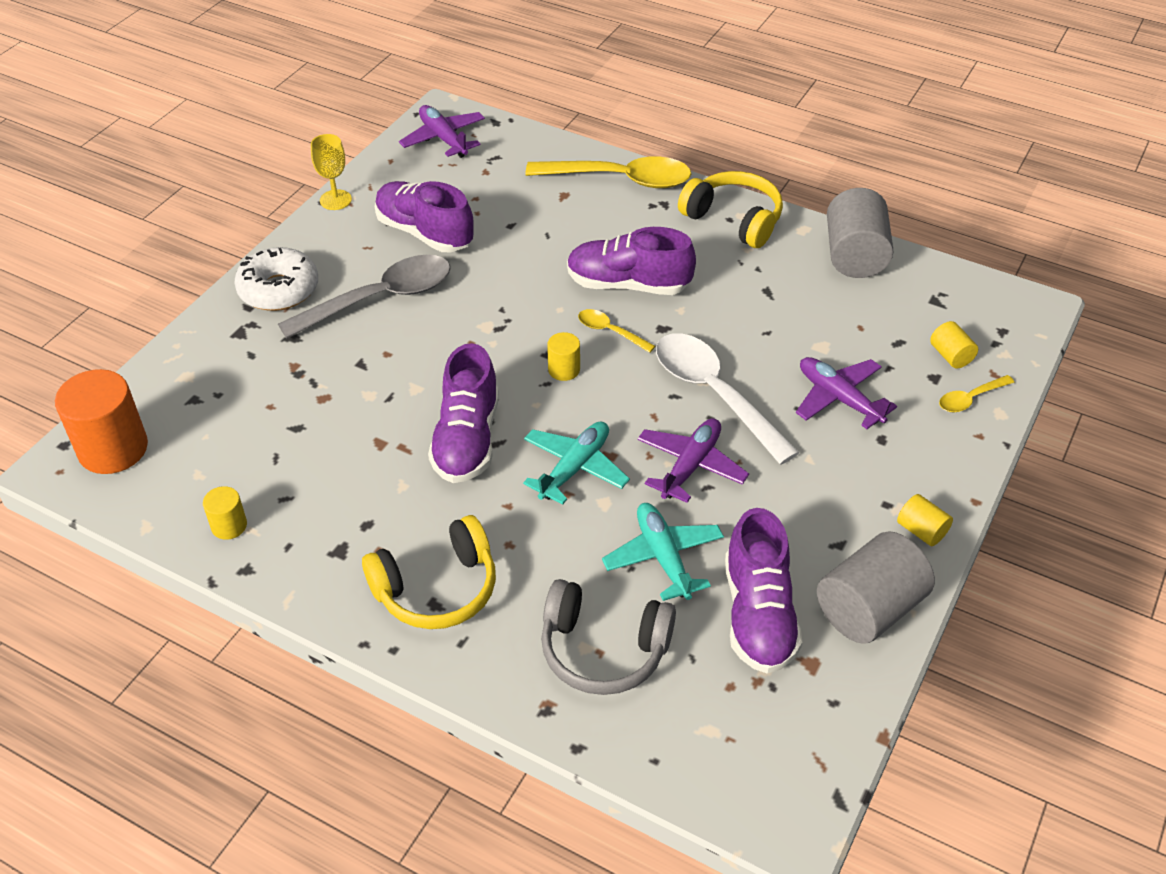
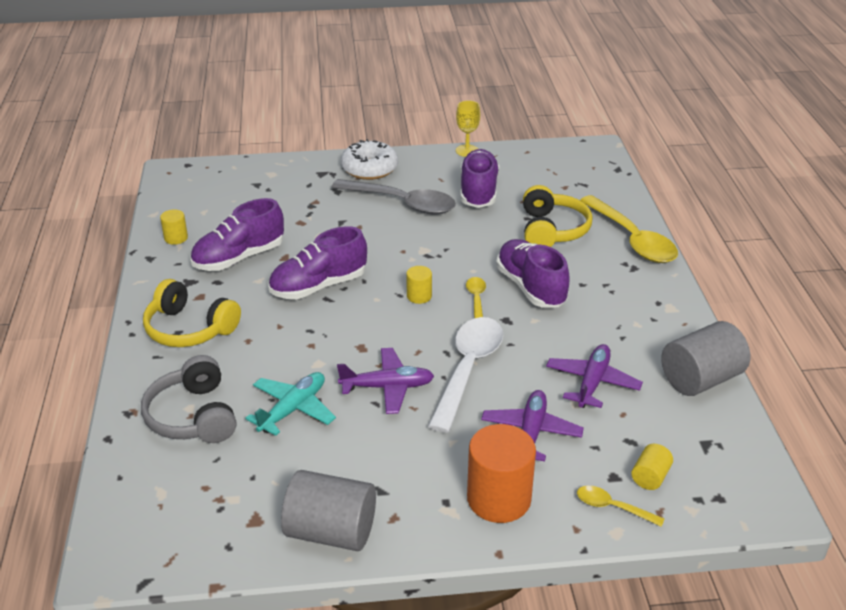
camera: 55 degrees right, 10 degrees down
(113, 449) = (198, 179): orange cylinder -> orange cylinder (499, 499)
(443, 139) = (573, 159): purple plane -> purple plane (592, 383)
(574, 468) = (336, 338): turquoise plane -> none
(734, 220) = (660, 305): yellow headphones -> yellow headphones (552, 230)
(758, 615) = (278, 475): purple shoe -> purple shoe (239, 258)
(921, 531) = (436, 532): yellow cylinder -> none

